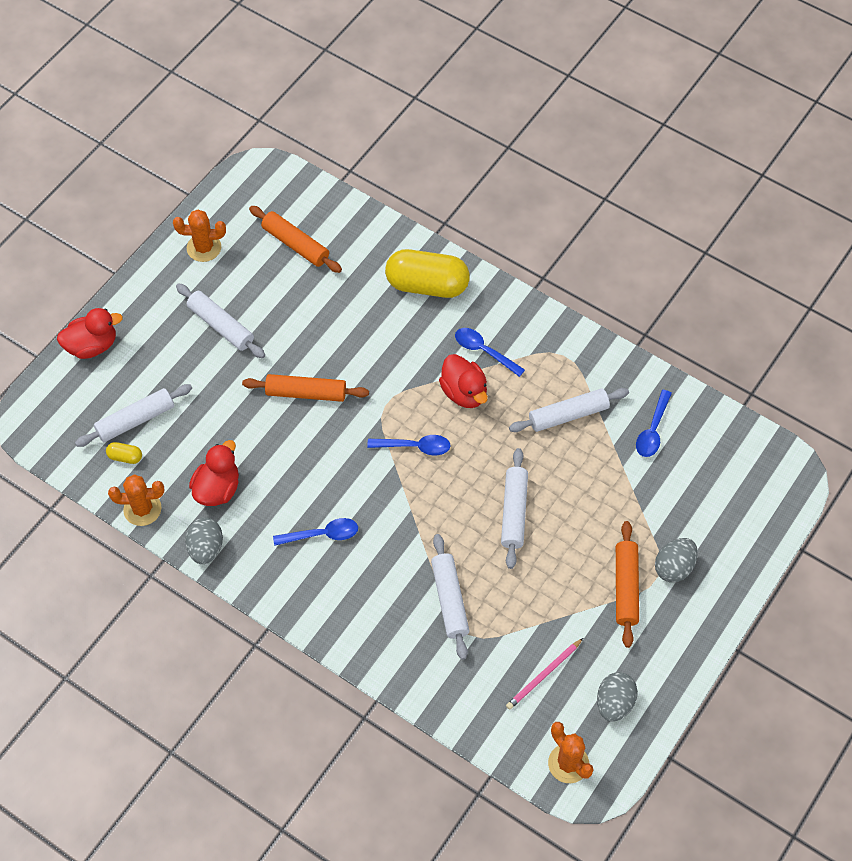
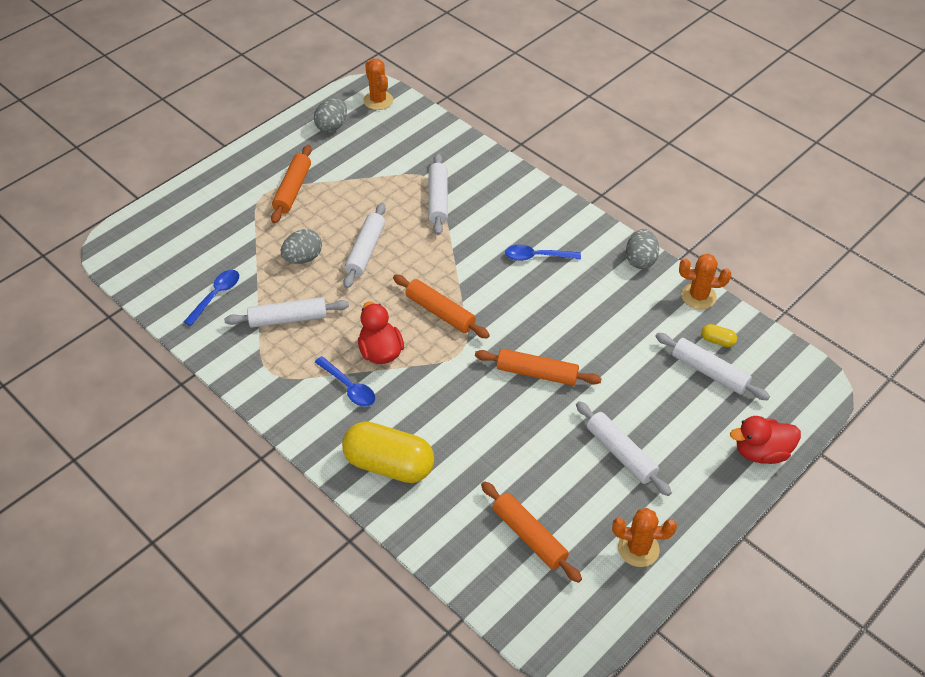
camera: 170 degrees left, 10 degrees down
(135, 420) = (709, 372): white rolling pin -> white rolling pin turned 60 degrees clockwise
(217, 489) = (629, 303): red duck -> none
(414, 447) = (440, 312): blue spoon -> orange rolling pin
(543, 675) = (378, 147): pink pencil -> none
(674, 567) = (248, 197): grey egg -> grey egg (303, 258)

